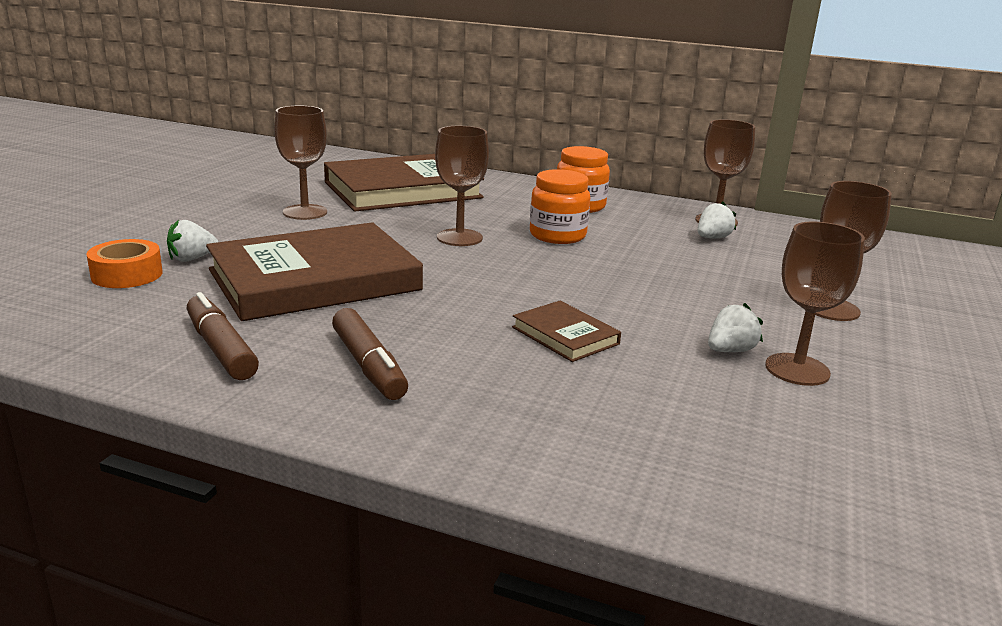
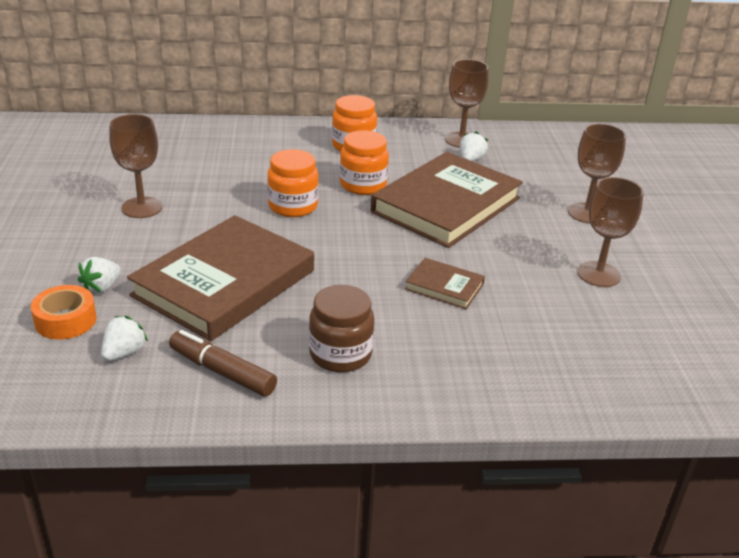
camera: 25 degrees left, 10 degrees up
(368, 366) = (340, 354): brown marker -> brown jar
(403, 190) = (199, 160): brown book -> brown book (446, 205)
(459, 238) = (293, 206): brown goblet -> orange jar
(730, 350) = (551, 269): white strawberry -> white strawberry (124, 353)

